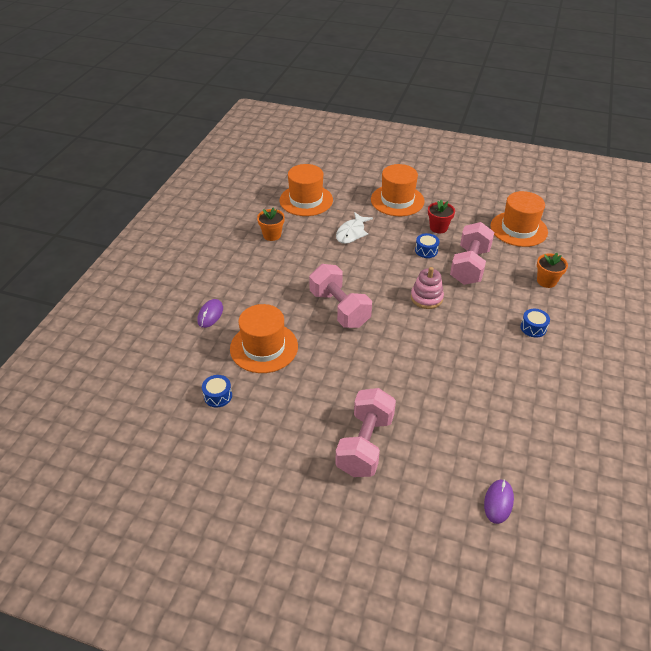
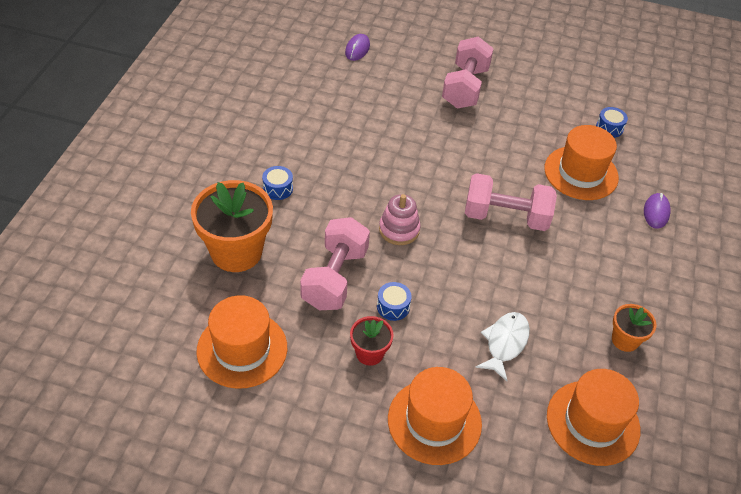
camera: 175 degrees right, 5 degrees up
(339, 309) = (506, 217): pink dumbbell -> pink dumbbell turned 45 degrees counterclockwise
(546, 281) = (236, 252): orange flower pot -> orange flower pot, size x1.97

